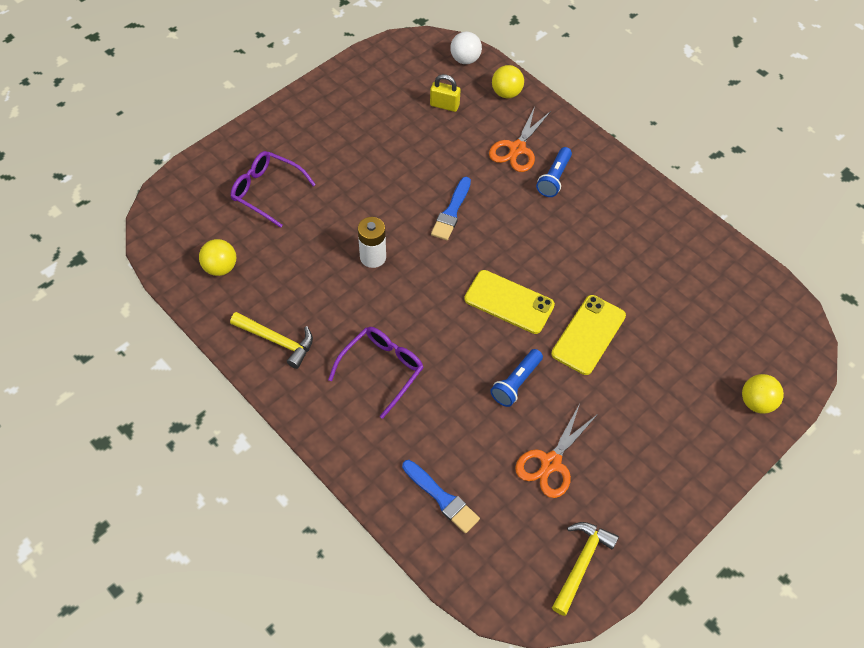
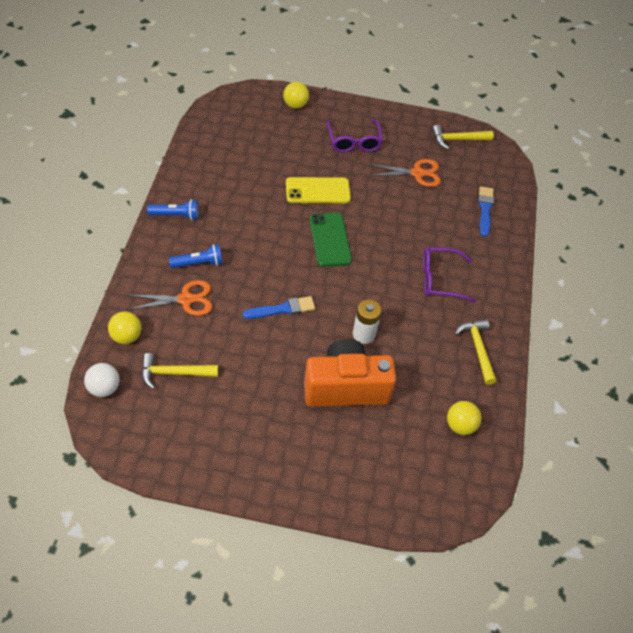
camera: 130 degrees left, 5 degrees down
(267, 191) = (368, 444): purple glasses -> purple glasses (354, 142)
(331, 209) = (345, 387): none -> orange camera
(444, 105) = (174, 373): yellow padlock -> yellow hammer
(509, 302) = (330, 240): yellow phone -> green phone
(516, 383) = (384, 210): blue flashlight -> blue flashlight (176, 216)

